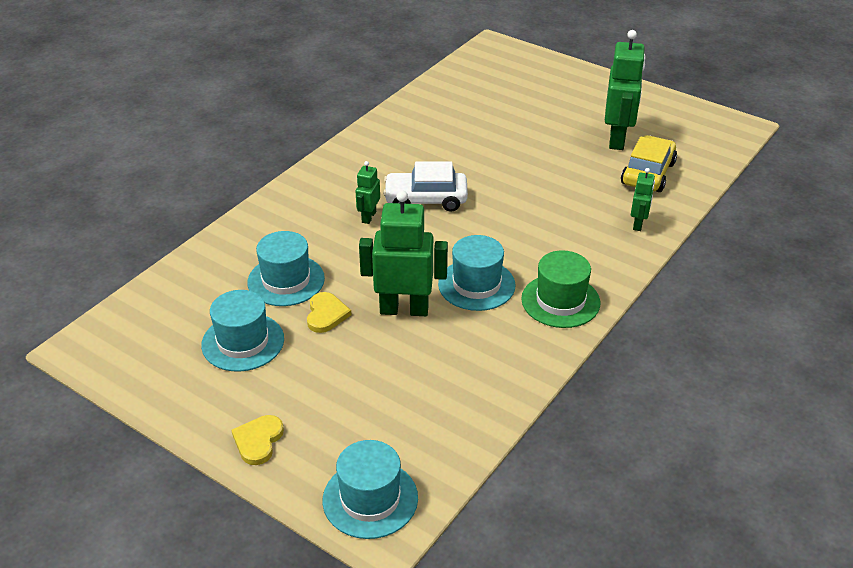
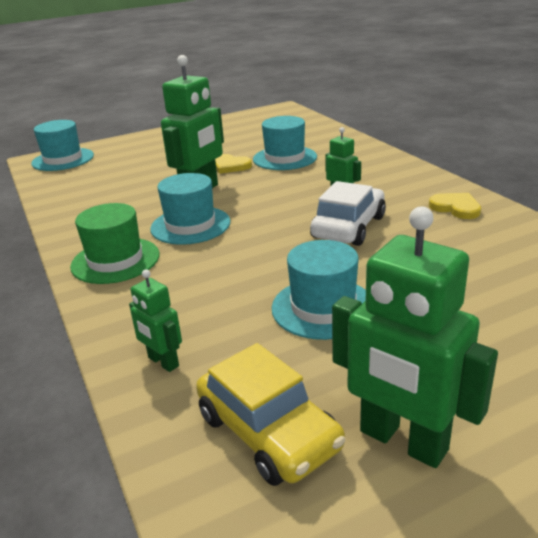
camera: 120 degrees right, 10 degrees down
(243, 342) = (235, 142): turquoise hat -> turquoise hat (323, 308)
(258, 441) = (148, 140): yellow heart -> yellow heart (456, 208)

